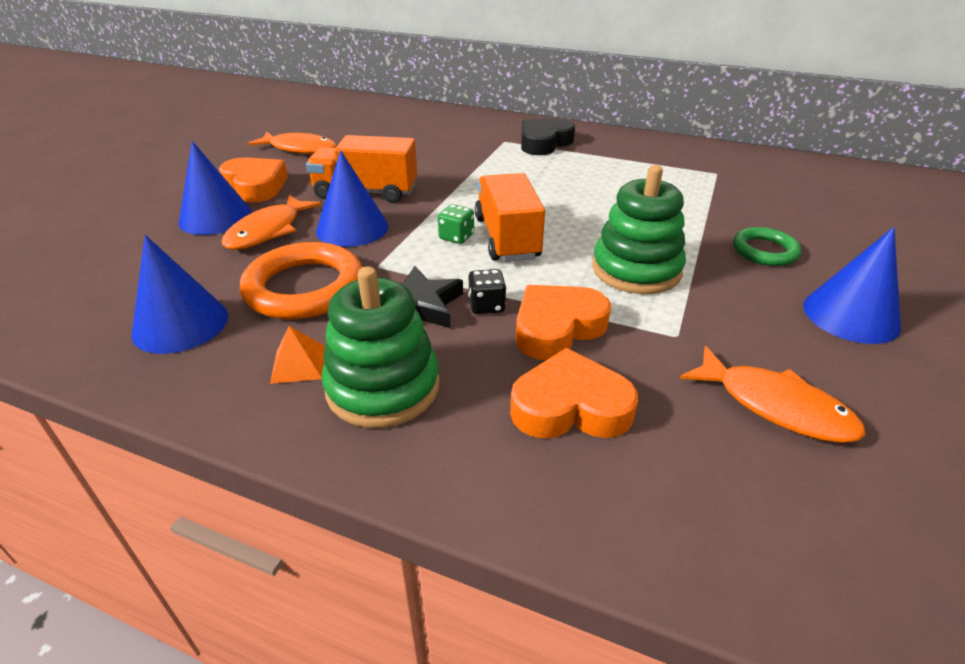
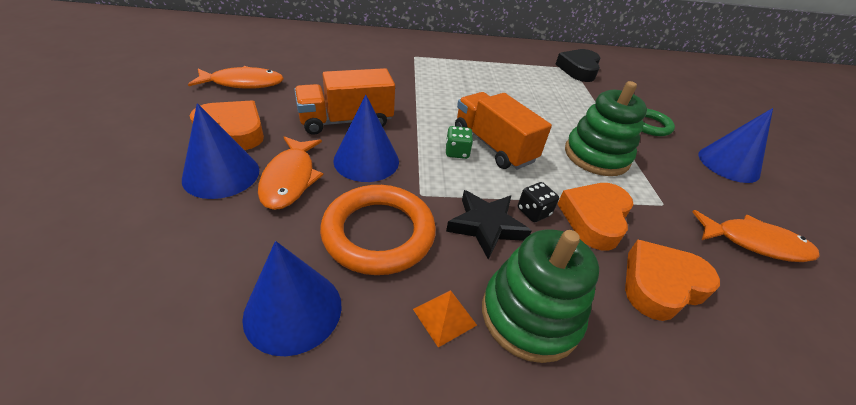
camera: 30 degrees left, 5 degrees up
(544, 143) = (444, 55): black heart -> black heart (578, 69)

